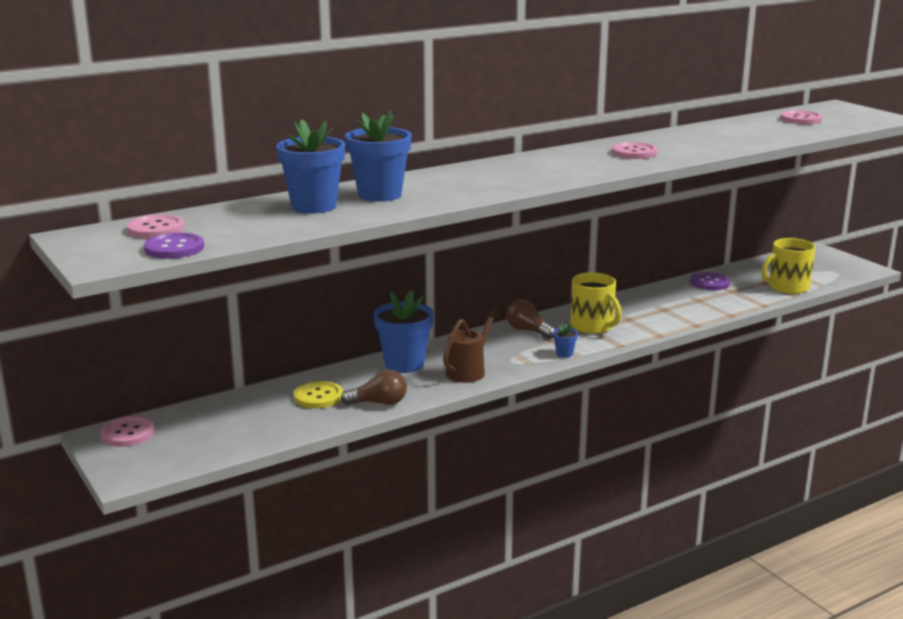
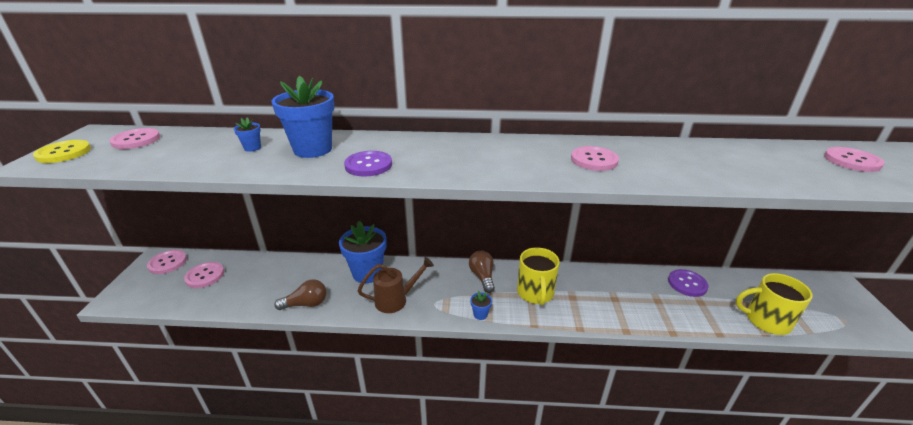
camera: 35 degrees right, 10 degrees up
(174, 248) = (97, 161): purple button -> purple button (368, 165)
(207, 425) = (205, 276): none -> pink button
(314, 206) = (252, 148): blue flower pot -> blue flower pot, size x0.43
(318, 397) = (285, 280): yellow button -> yellow button (64, 153)
(379, 403) = (306, 304): brown light bulb -> brown light bulb turned 45 degrees counterclockwise

